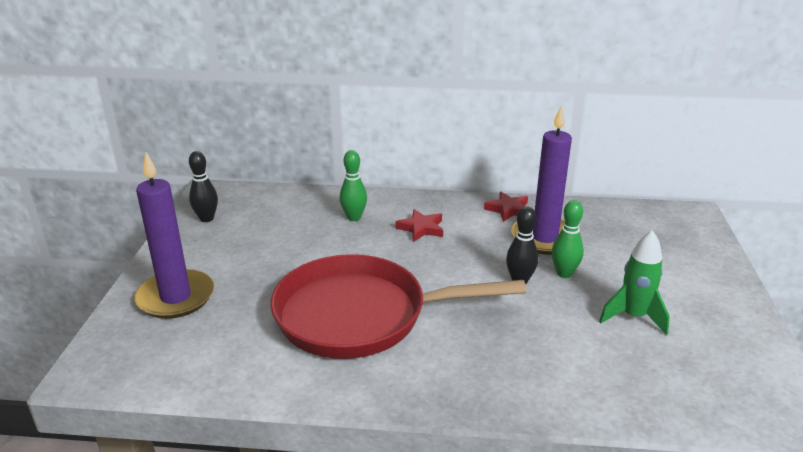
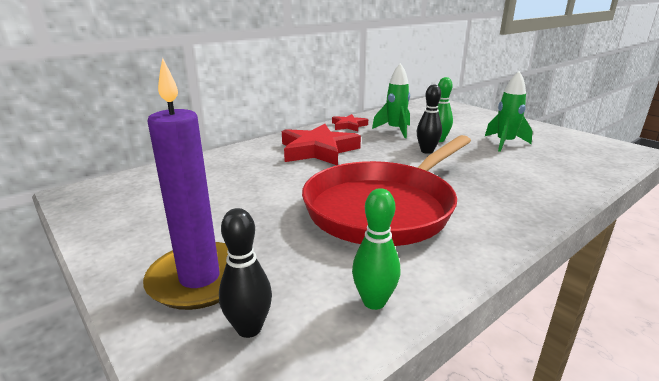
camera: 45 degrees left, 5 degrees down
(206, 218) = (114, 211): black bowling pin -> black bowling pin (249, 328)
(354, 217) = (258, 161): green bowling pin -> green bowling pin (374, 301)
(421, 228) = (318, 150): red star -> red star, size x1.89
(544, 238) = (395, 130): purple candle -> green rocket

